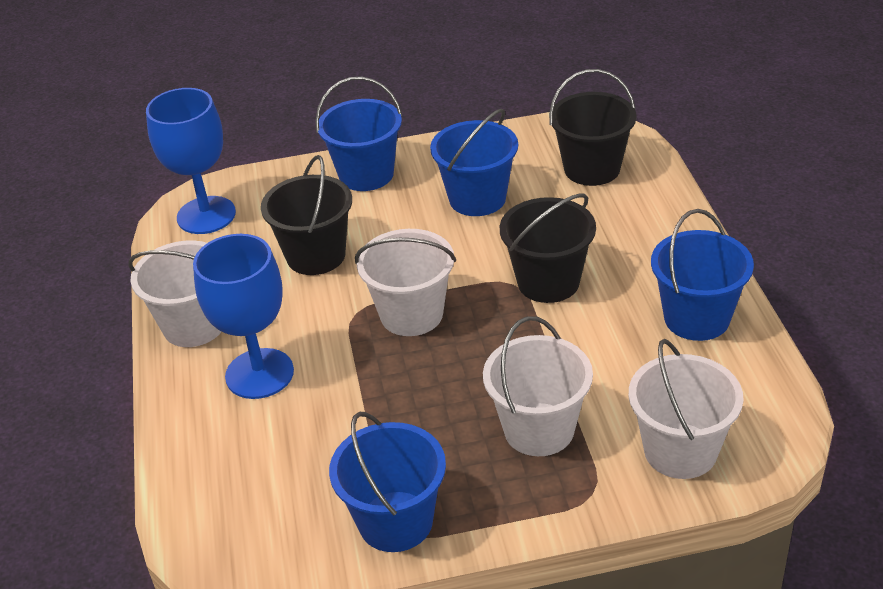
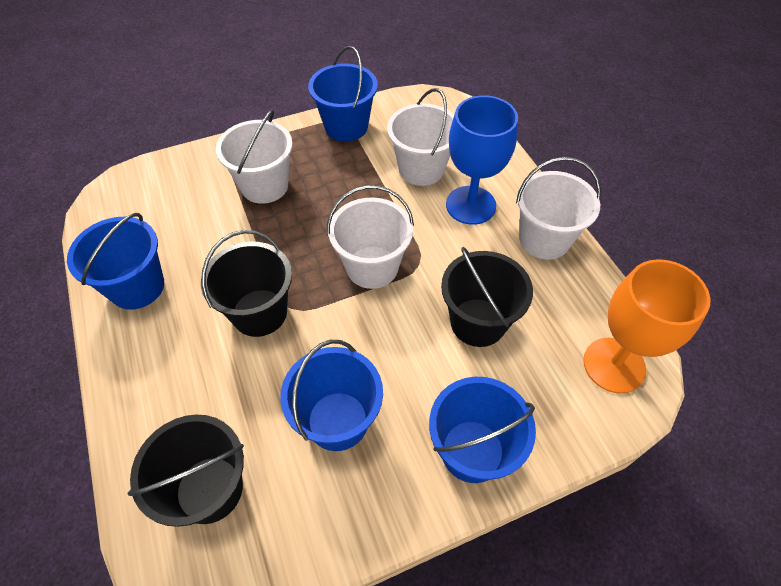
camera: 165 degrees right, 15 degrees up
(206, 215) = (614, 365): blue goblet -> orange goblet
(680, 451) = (173, 182): white bucket -> white bucket (421, 169)

